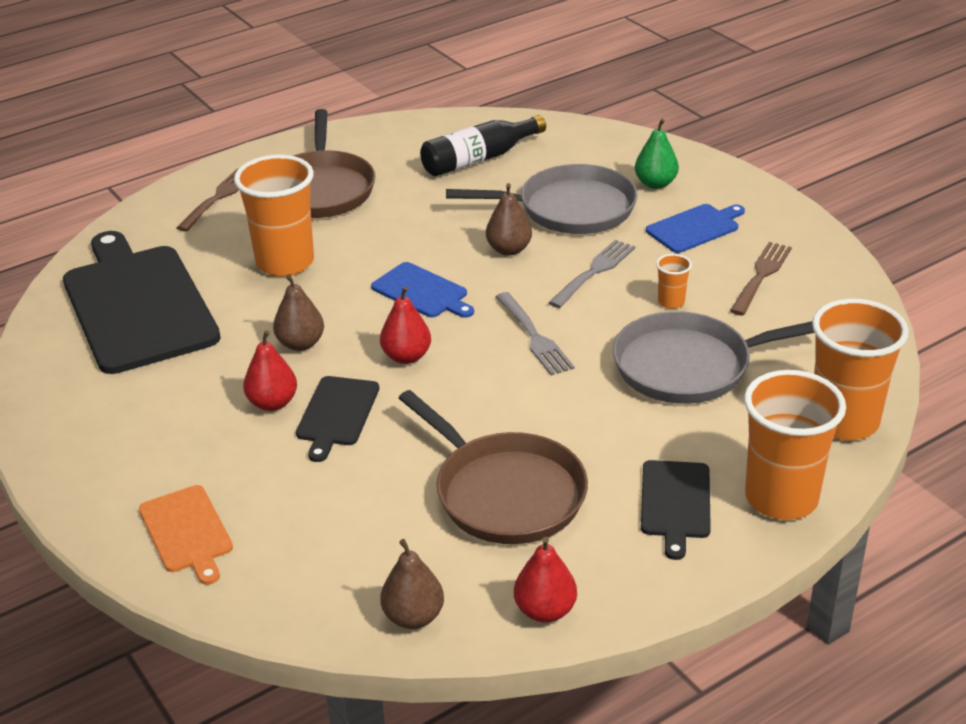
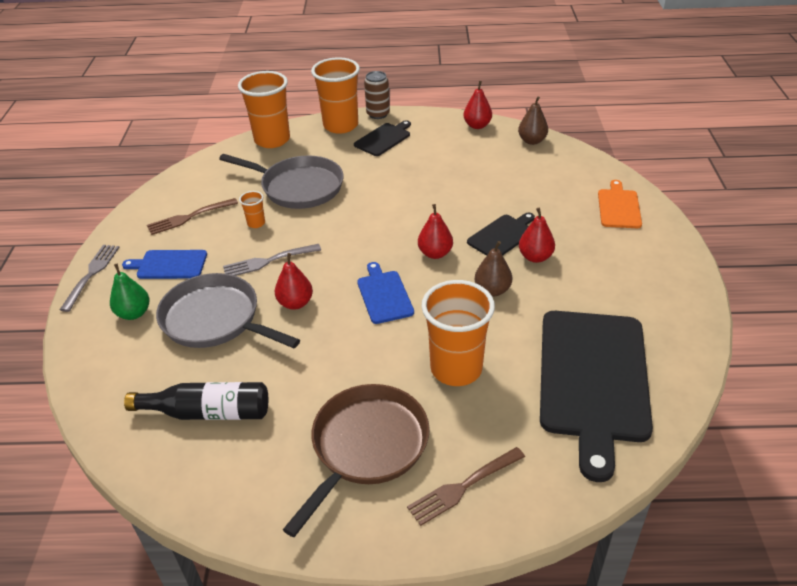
camera: 145 degrees left, 5 degrees up
(505, 493) = (451, 168): brown pan -> none
(509, 249) = (295, 303): brown pear -> red pear
(533, 336) = (352, 235): grey fork -> grey fork (91, 275)
(753, 555) = (378, 114): none -> brown can

